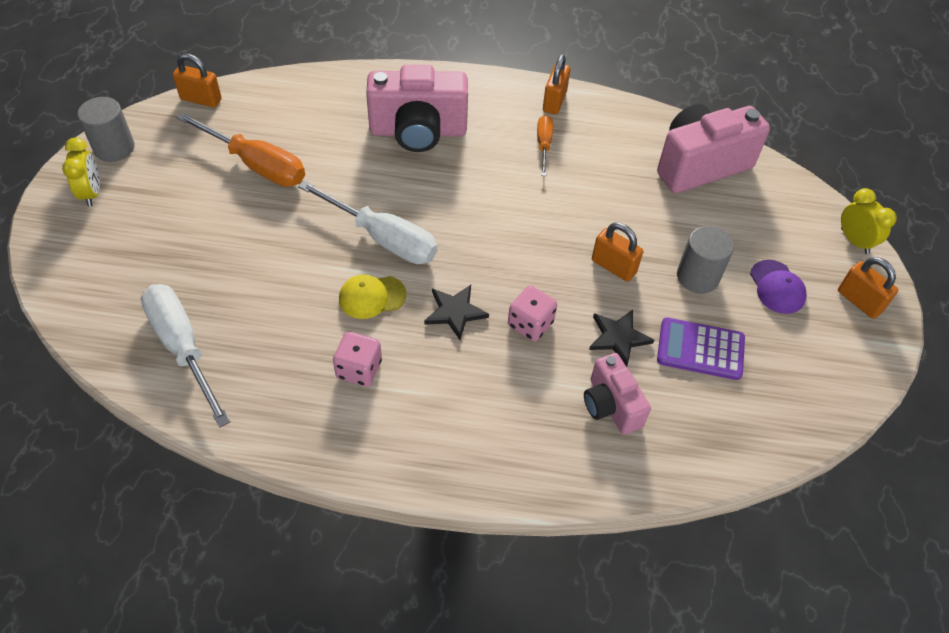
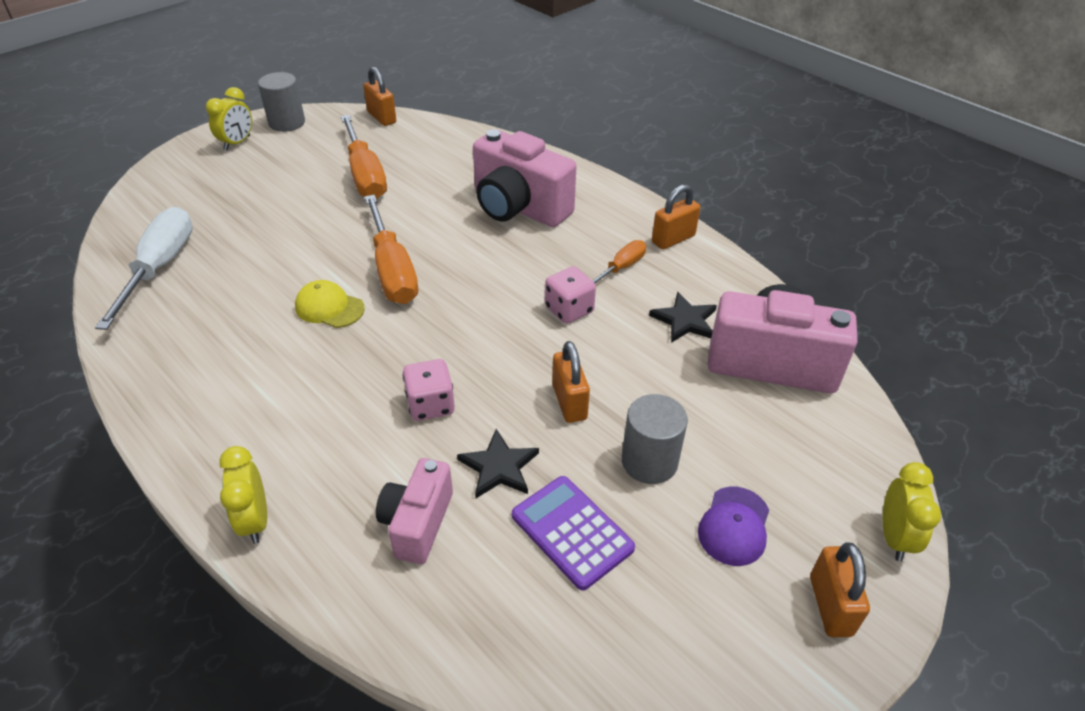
camera: 40 degrees right, 10 degrees down
(359, 369) = (251, 355): pink dice -> pink dice (569, 310)
(383, 238) = (392, 270): white screwdriver -> orange screwdriver
(455, 312) = (379, 357): black star -> black star (685, 320)
(510, 475) = (255, 520): none -> yellow clock

